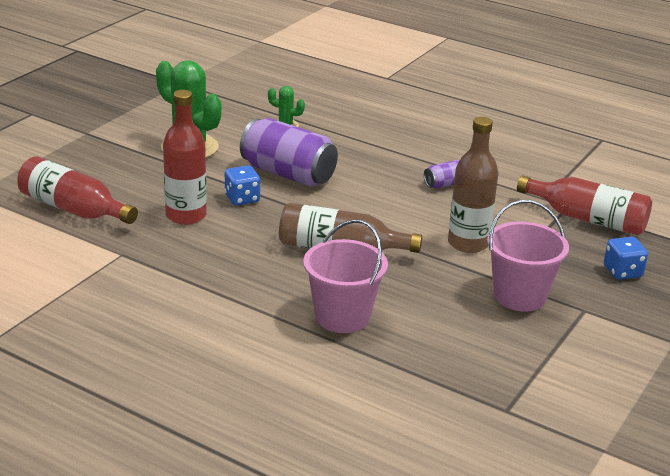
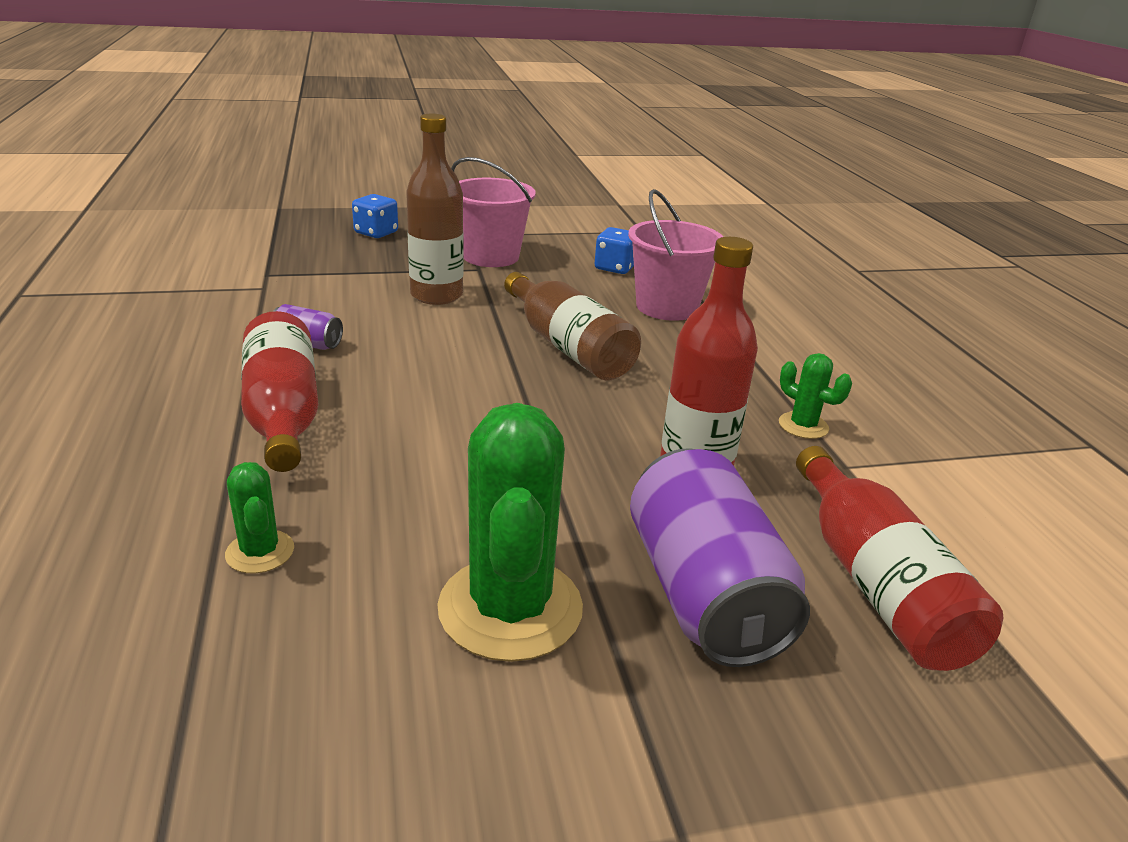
camera: 135 degrees left, 0 degrees up
(162, 266) = (803, 426): none -> green cactus
(242, 198) = (578, 456): blue dice -> blue dice (615, 268)
(288, 174) = (448, 456): purple can -> purple can (703, 593)
(587, 219) = (286, 261): red bottle -> red bottle (283, 413)

